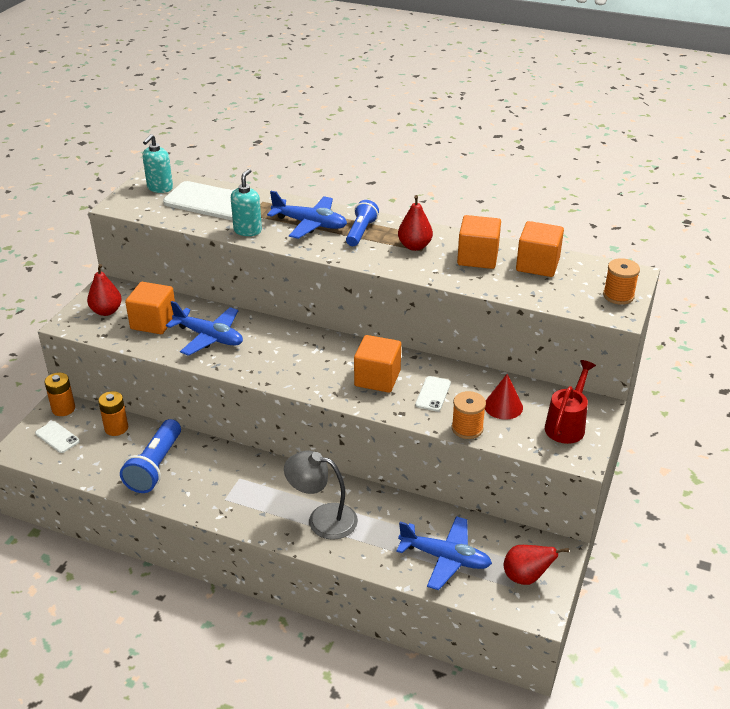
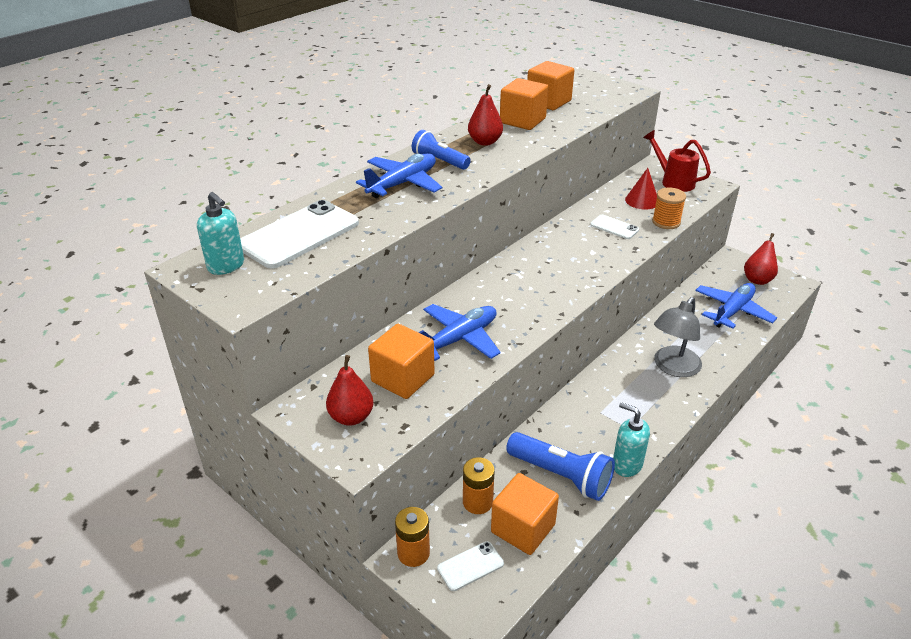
camera: 70 degrees left, 0 degrees up
(248, 230) = (387, 220): turquoise soap dispenser -> turquoise soap dispenser (626, 465)
(377, 378) = (580, 249): orange cube -> orange cube (523, 528)
(618, 296) = (609, 85): orange spool -> none

